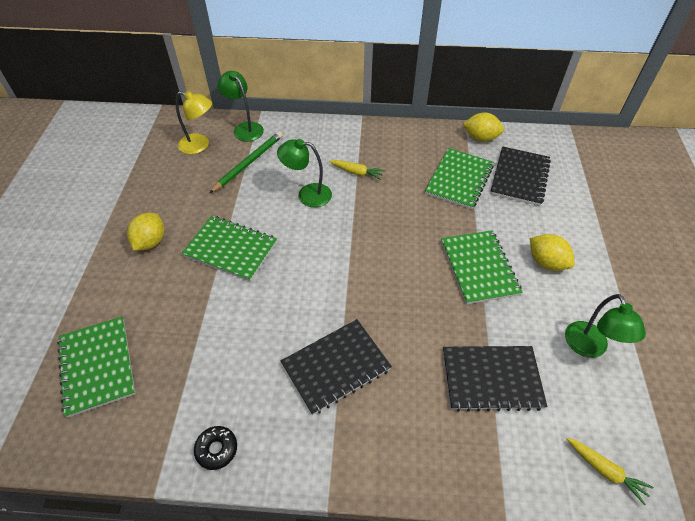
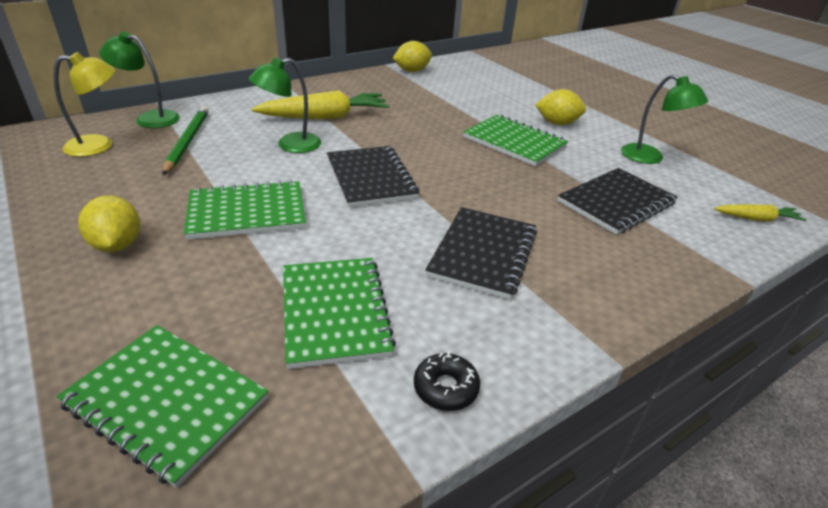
camera: 40 degrees left, 15 degrees down
(356, 172) = (325, 117): yellow carrot -> yellow carrot, size x1.94
(459, 180) = (427, 97): green notebook -> green notebook (334, 312)
(519, 177) = (472, 84): black notebook -> black notebook (370, 178)

